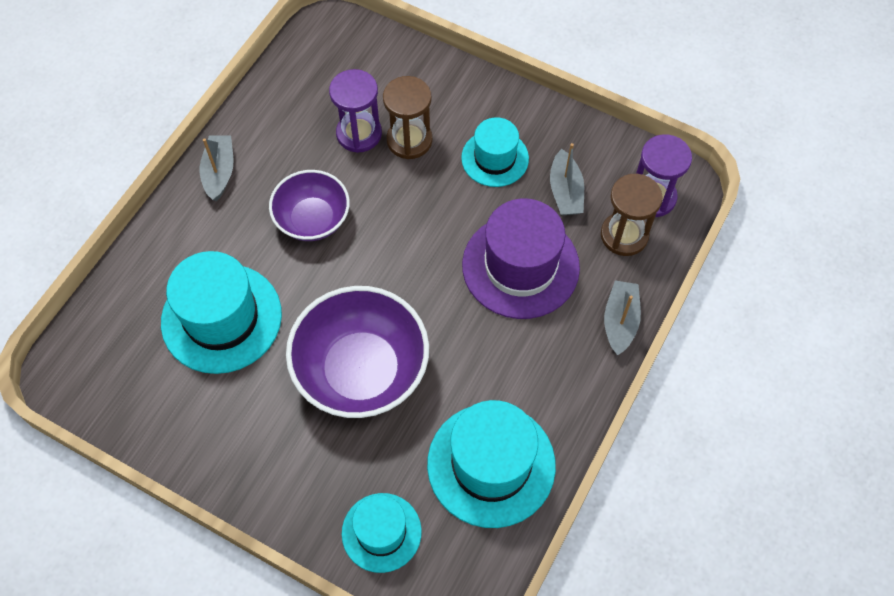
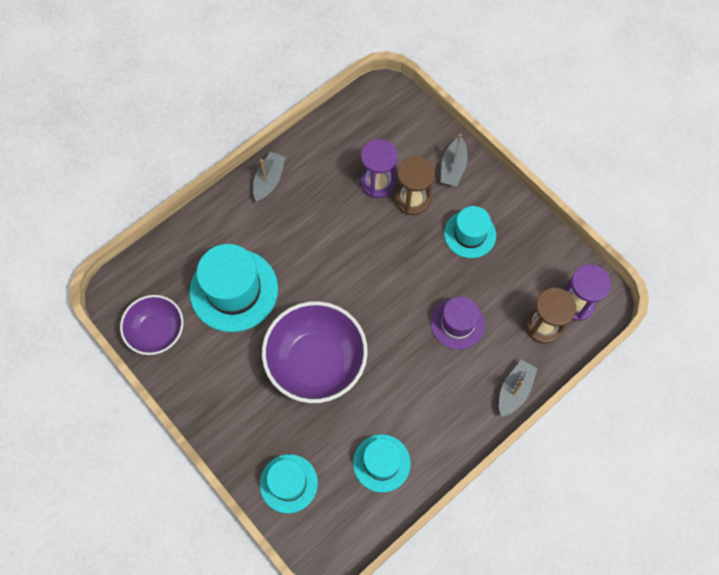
camera: 20 degrees right, 5 degrees up
(312, 219) = (322, 238): purple bowl -> purple bowl (157, 331)
(491, 464) = (381, 463): turquoise hat -> turquoise hat, size x0.61
(520, 266) = (457, 323): purple hat -> purple hat, size x0.61
(565, 191) = (512, 277): grey boat -> grey boat (453, 167)

